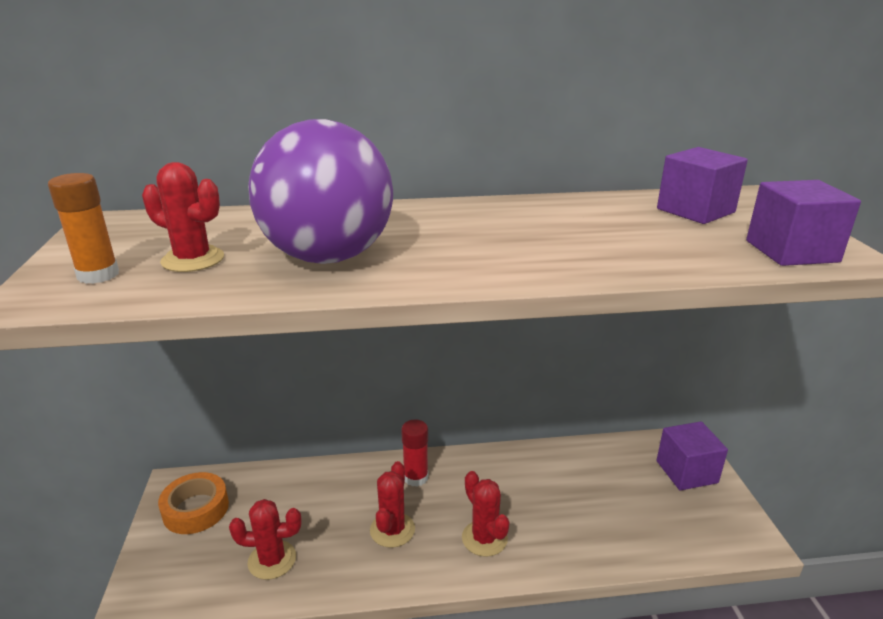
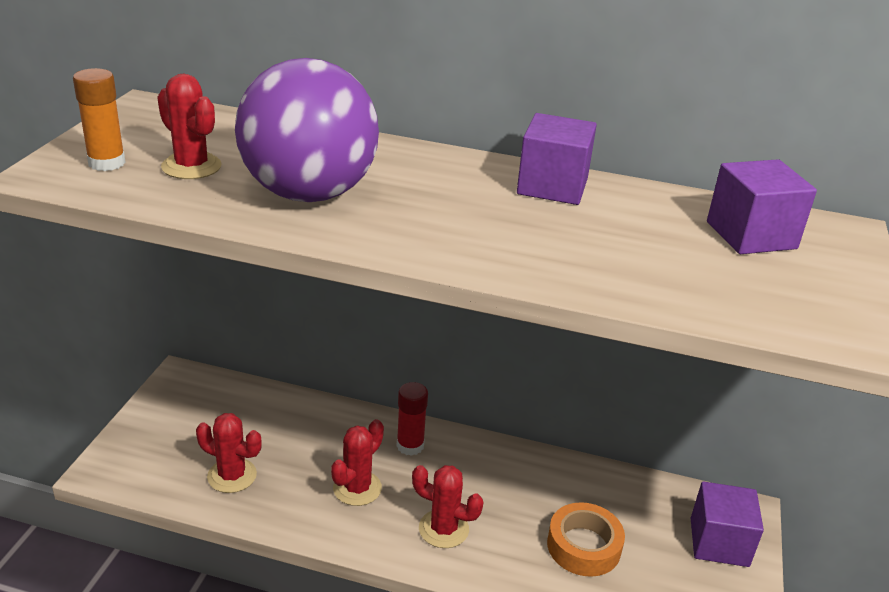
camera: 20 degrees right, 5 degrees up
(196, 509) = (188, 405): orange tape -> orange tape (583, 546)
(484, 538) = (443, 529): red cactus -> red cactus turned 60 degrees counterclockwise
(791, 251) = (802, 313): purple cube -> purple cube (552, 186)

